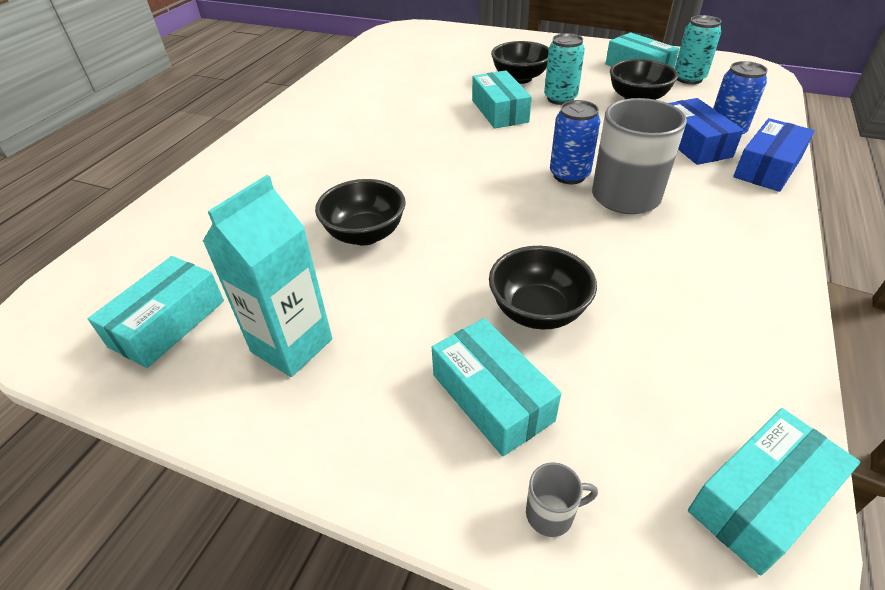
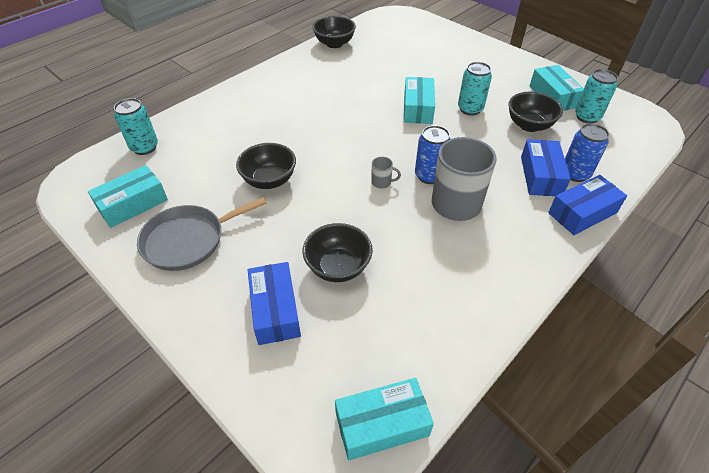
camera: 20 degrees right, 5 degrees up
(144, 243) = (144, 147): none -> turquoise can
(292, 345) = (188, 240): turquoise carton -> grey pan
(492, 397) = (275, 310): turquoise box -> blue box
(520, 78) = (453, 83): black bowl -> black bowl (334, 44)
(551, 514) = (263, 384): grey mug -> grey mug (382, 182)

